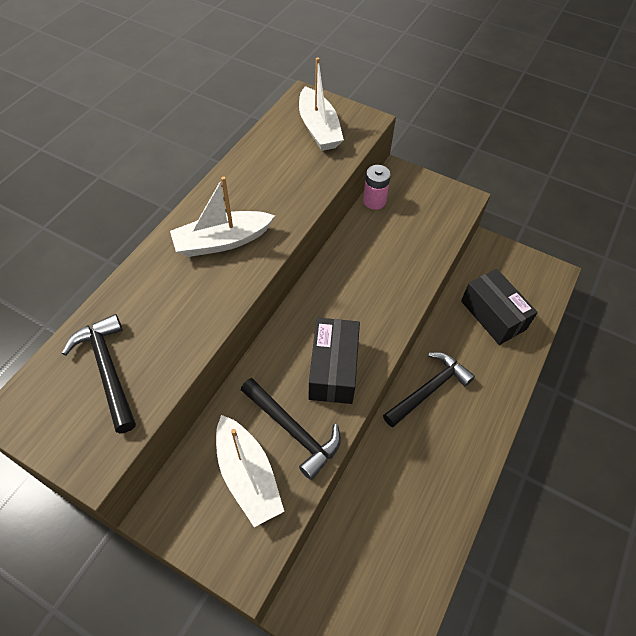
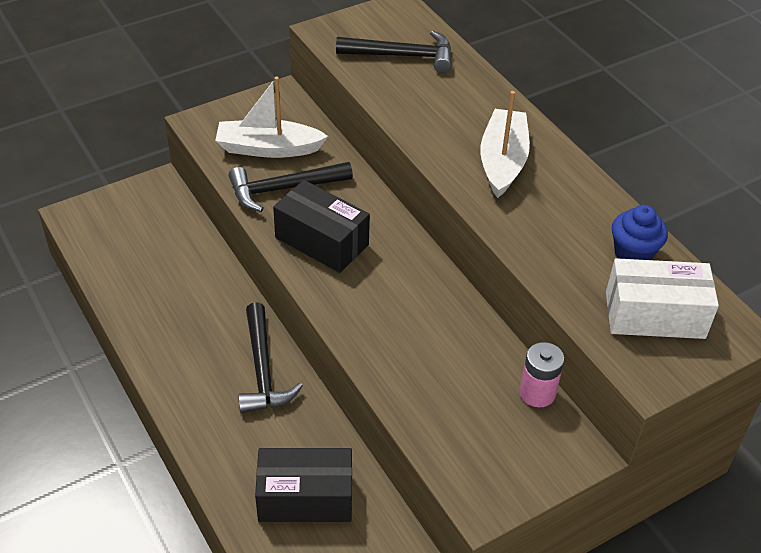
camera: 120 degrees right, 10 degrees down
(272, 150) = (633, 253): none -> blue cupcake
(318, 129) = (654, 315): white boat -> white box

